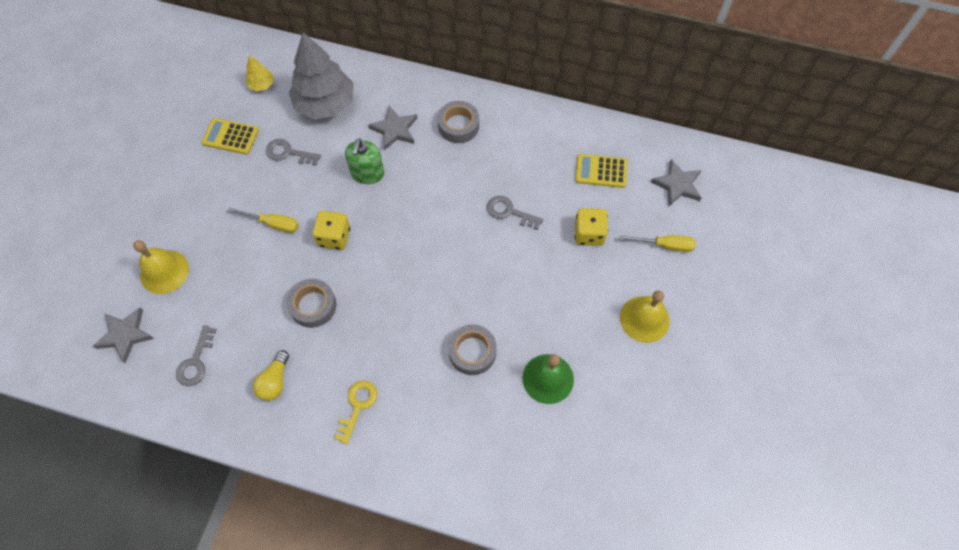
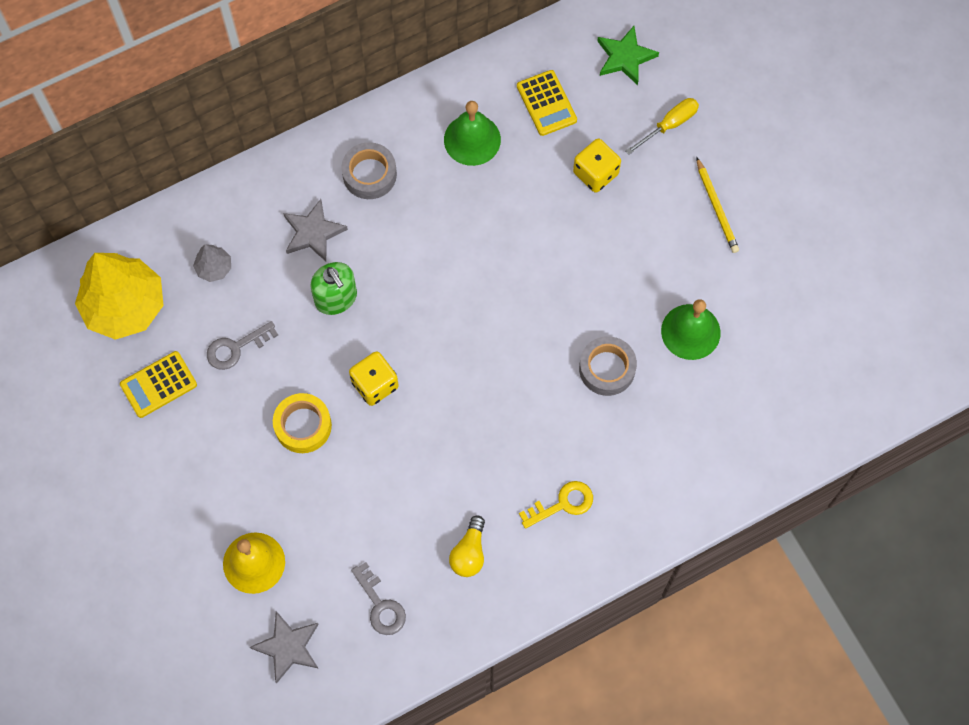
camera: 45 degrees left, 5 degrees up
(261, 85) = (125, 306): yellow tree -> yellow tree, size x2.27
(273, 224) = (303, 426): yellow screwdriver -> yellow tape
(275, 381) = (469, 553): yellow light bulb -> yellow light bulb turned 45 degrees clockwise
(313, 305) = (427, 461): grey tape -> none
(325, 104) = (214, 268): grey tree -> grey tree, size x0.44
(357, 406) = (562, 504): yellow key -> yellow key turned 90 degrees clockwise
(509, 212) = (506, 216): grey key -> none
(536, 155) = (472, 139): none -> green bell
(601, 171) = (546, 103): yellow calculator -> yellow calculator turned 75 degrees counterclockwise
(644, 319) = (716, 207): yellow bell -> yellow pencil
(677, 185) = (625, 57): grey star -> green star

